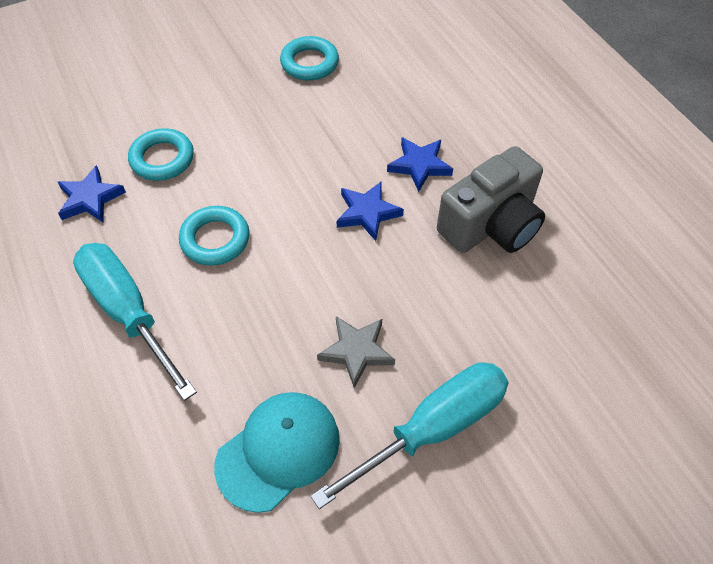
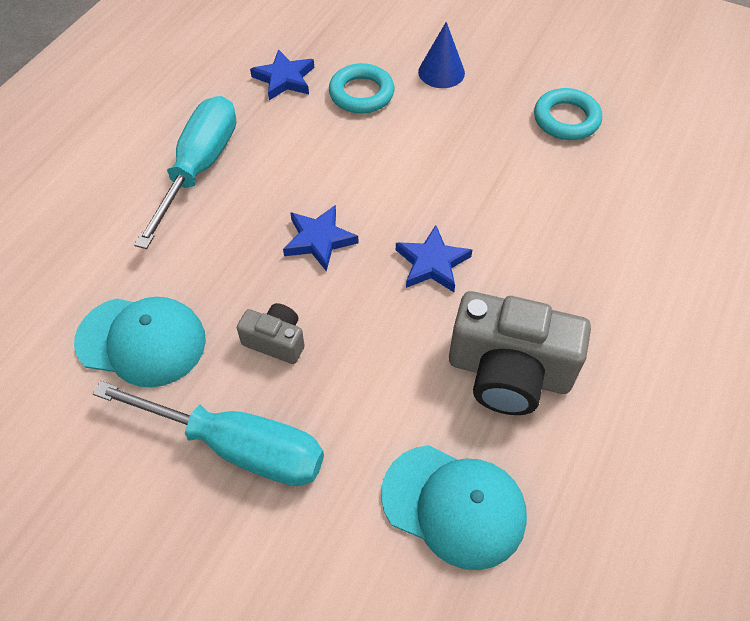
camera: 55 degrees right, 0 degrees up
(193, 99) = (441, 72): none -> blue cone
(215, 239) = (311, 176): turquoise ring -> none
(356, 351) = (275, 341): grey star -> grey camera
(419, 165) = (527, 271): blue star -> blue star (319, 240)
(570, 317) = (454, 505): none -> turquoise cap

